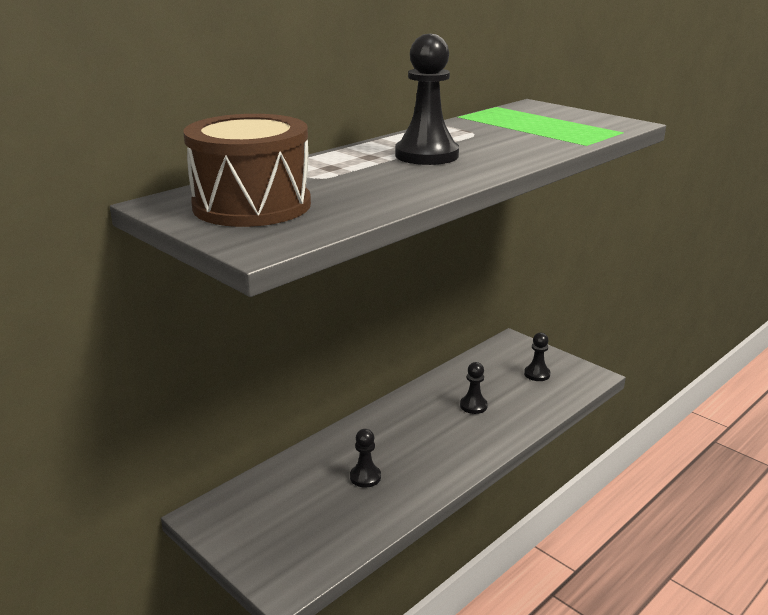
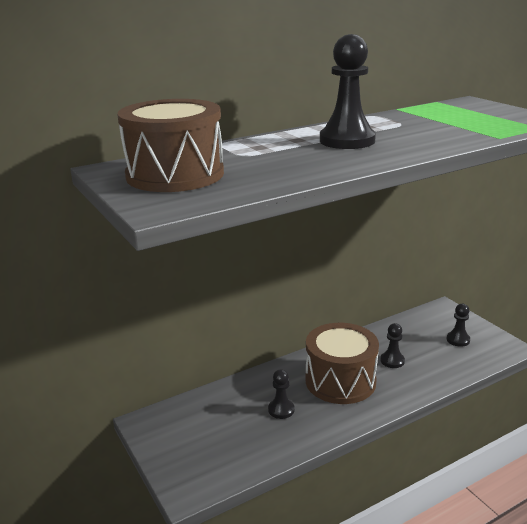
camera: 15 degrees right, 0 degrees up
(423, 435) = (340, 381): none -> brown drum

